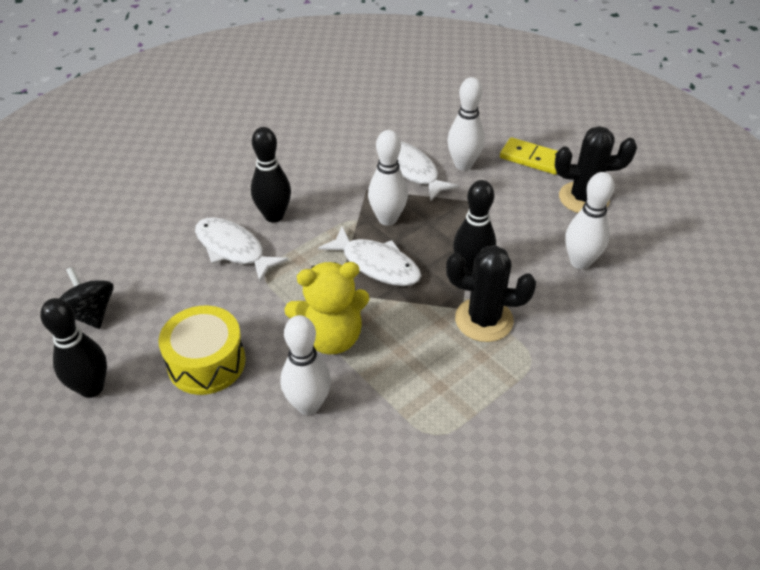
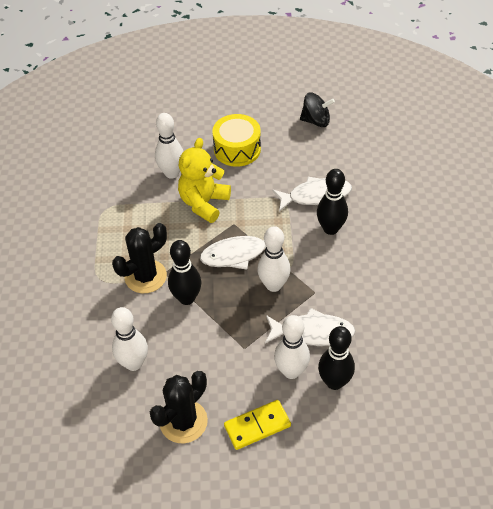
camera: 130 degrees right, 5 degrees up
(91, 388) = (262, 106): black bowling pin -> black bowling pin (334, 382)

